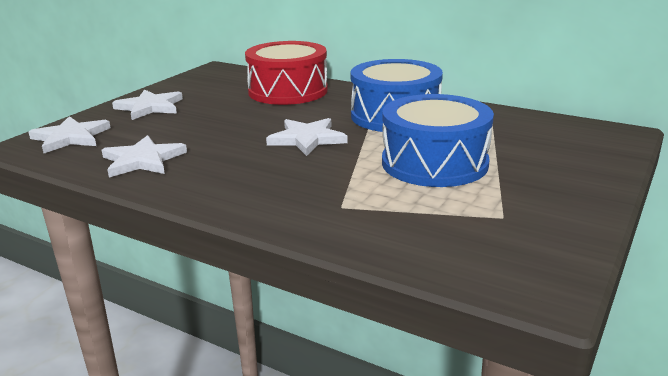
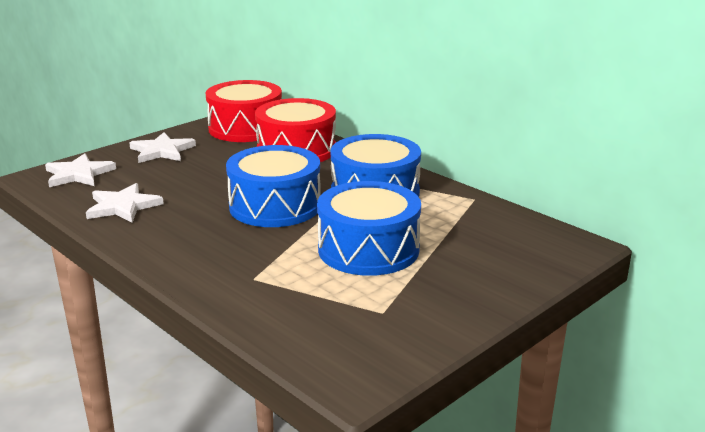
camera: 15 degrees right, 0 degrees up
(222, 80) = (245, 128): none -> red drum
(307, 139) = (275, 206): white star -> blue drum

